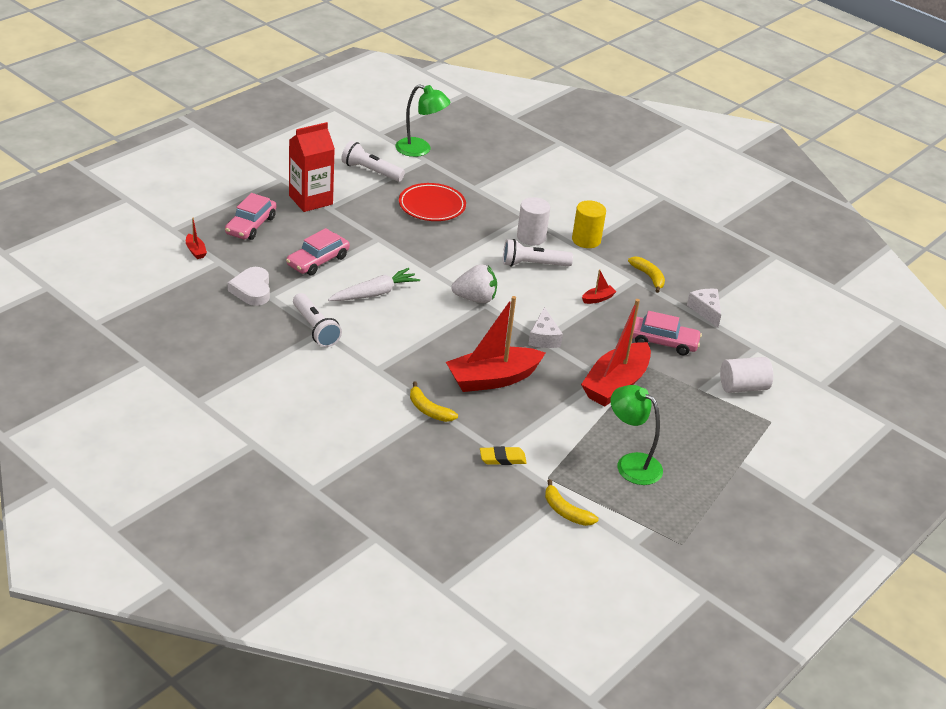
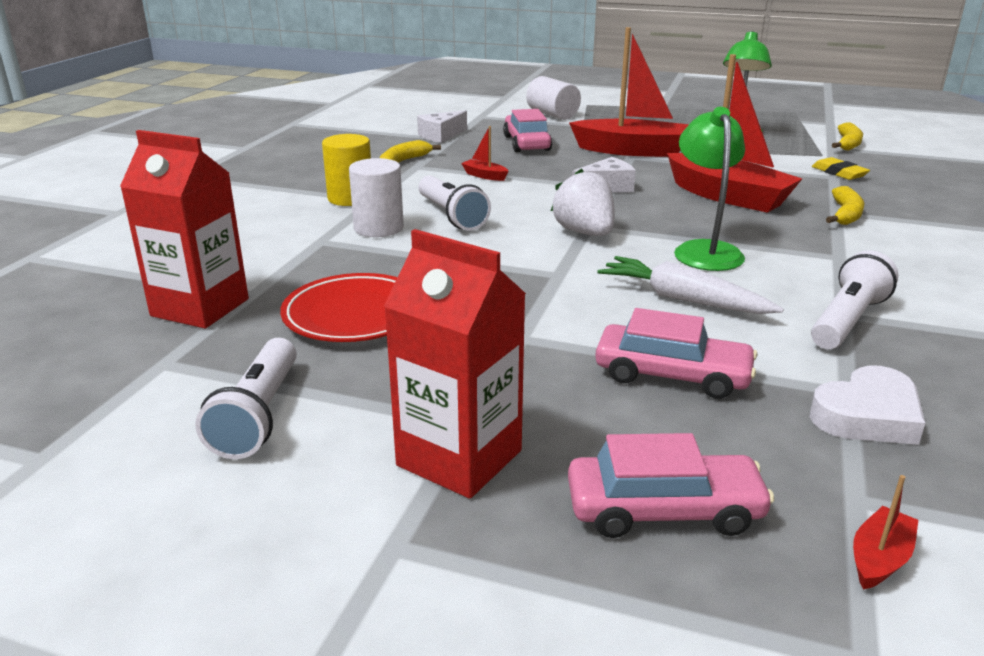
camera: 110 degrees left, 10 degrees down
(420, 150) = (115, 380): green lamp -> green lamp (705, 250)
(469, 174) = (200, 307): none -> red carton

